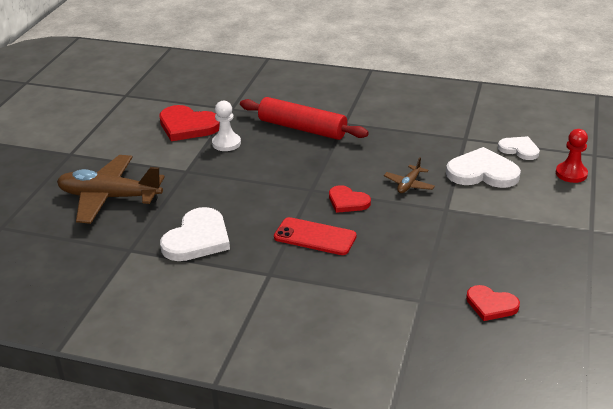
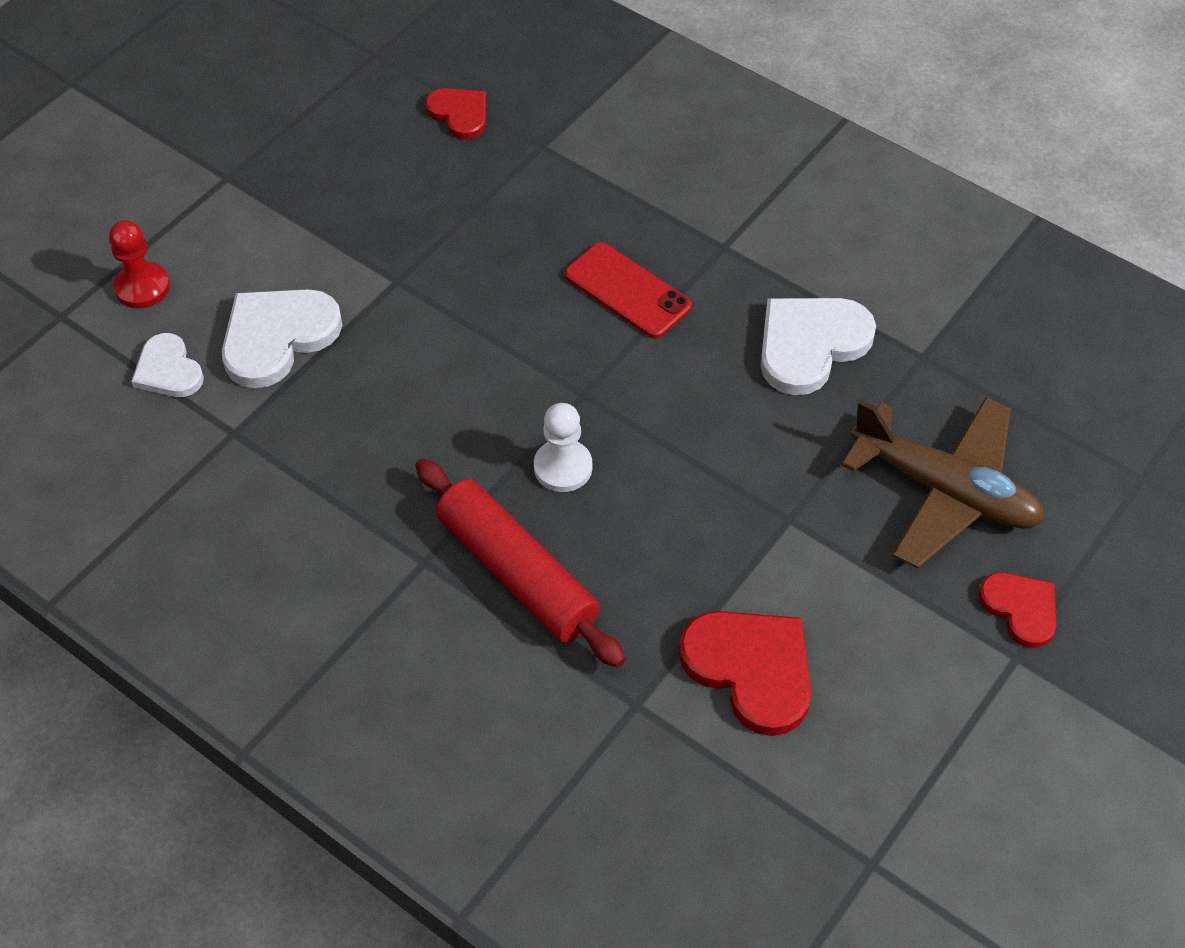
camera: 160 degrees left, 20 degrees up
(226, 143) = (687, 578): white pawn -> white pawn (563, 467)
(347, 201) = (538, 346): red heart -> red heart (1020, 609)
(409, 184) = (416, 350): brown plane -> none
(482, 172) = (277, 337): white heart -> white heart turned 105 degrees clockwise

